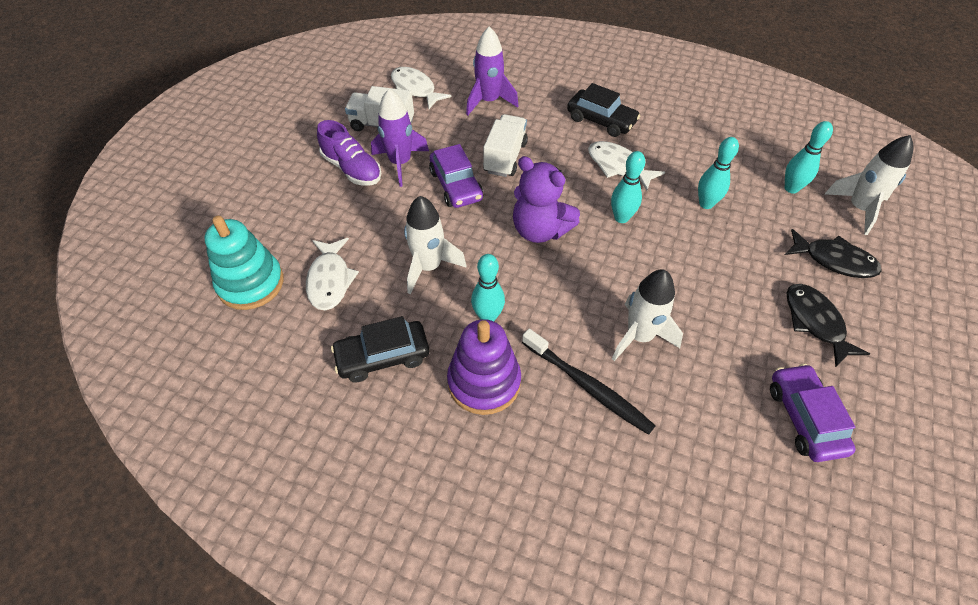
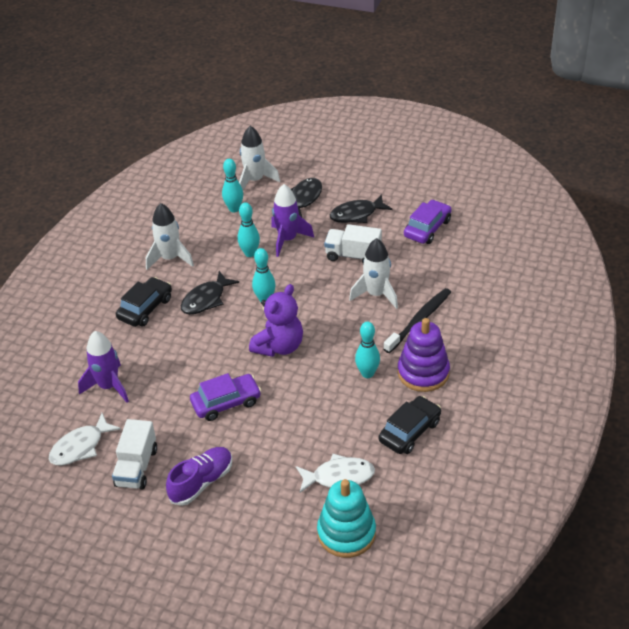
camera: 90 degrees left, 10 degrees down
(383, 357) = (409, 431): black car -> black car turned 120 degrees counterclockwise
(400, 163) = (195, 446): purple rocket -> purple rocket (287, 240)
(429, 267) = (321, 412): white rocket -> white rocket (170, 258)
(505, 157) = (191, 371): white truck -> white truck (353, 255)
(618, 166) = (206, 299): white fish -> black fish
(804, 418) = (427, 228): purple car -> purple car turned 135 degrees clockwise

